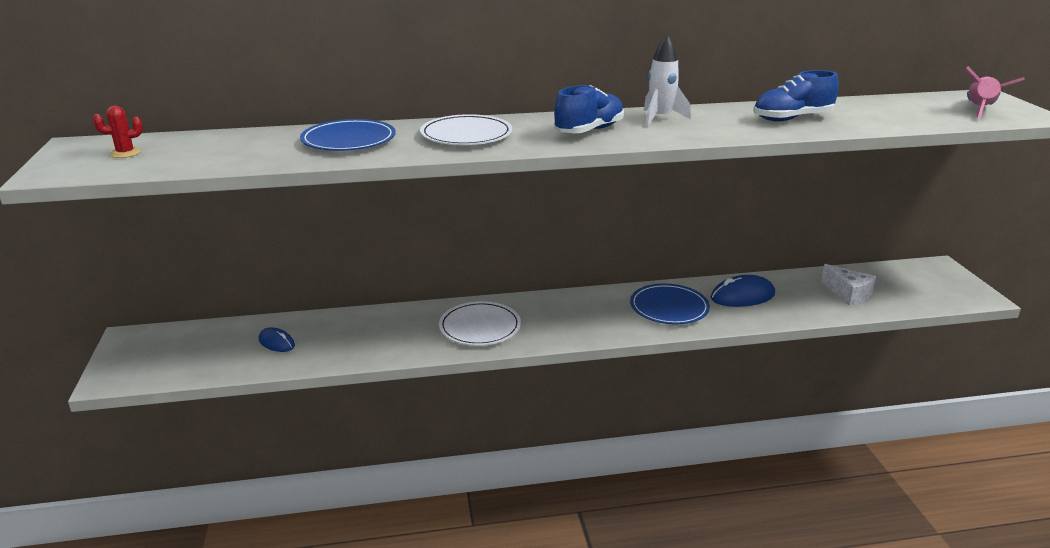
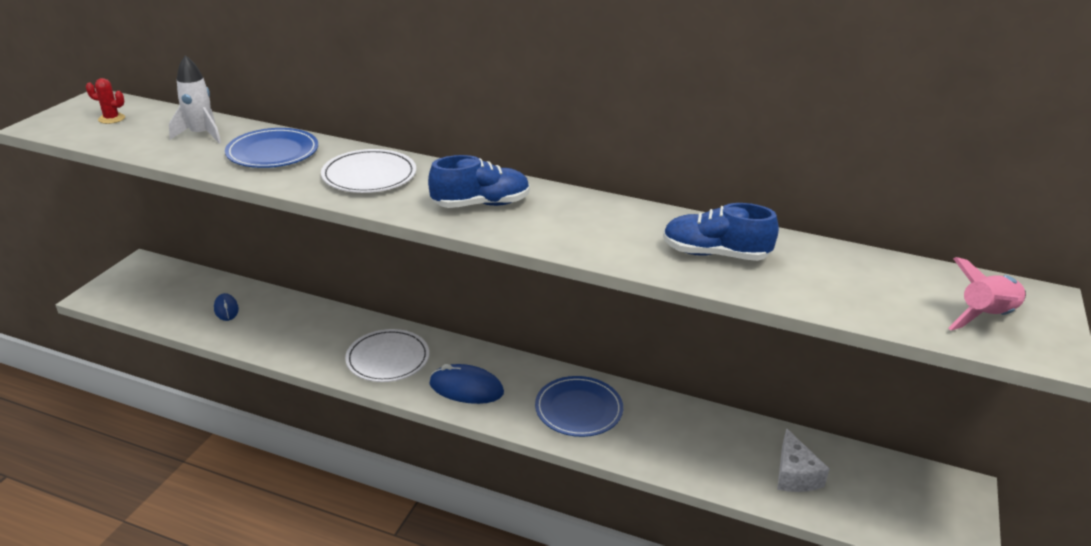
camera: 30 degrees right, 5 degrees up
(660, 118) = (575, 209): white rocket -> white rocket (201, 135)
(742, 296) = (669, 428): blue mouse -> blue mouse (466, 388)

